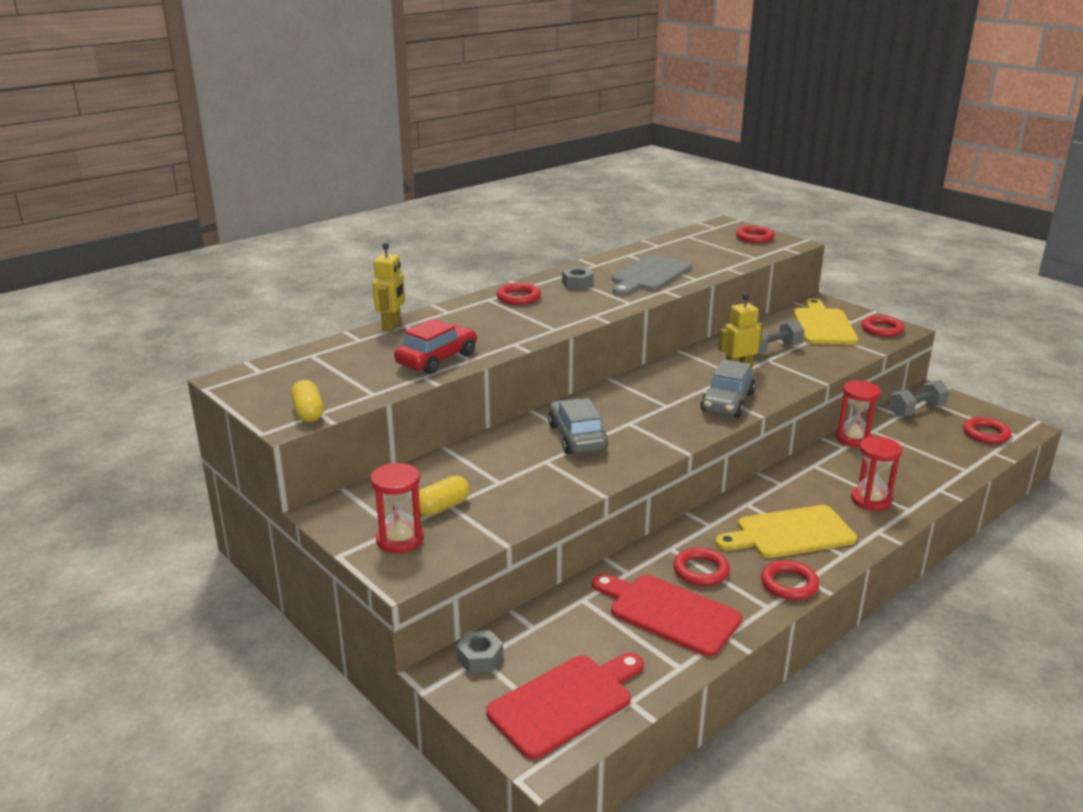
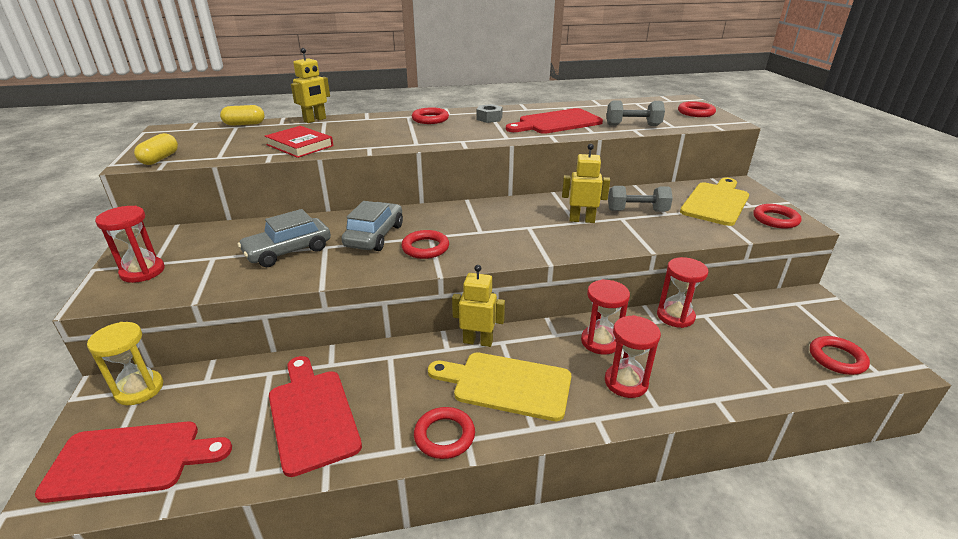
camera: 30 degrees right, 5 degrees up
(437, 359) = (300, 145): red car -> red book
(442, 507) = (206, 257): yellow capsule -> yellow capsule (244, 124)
(480, 658) = (139, 389): grey nut -> yellow hourglass
(649, 275) = (557, 122): grey cutting board -> red cutting board
(701, 571) = (387, 387): red ring -> red ring (425, 248)
(727, 402) = (535, 243): grey car -> grey car (288, 251)
(727, 510) = (478, 341): none -> yellow robot
(821, 477) = (600, 342): none -> red hourglass
(916, 410) = (775, 309): grey dumbbell -> grey dumbbell (633, 125)

